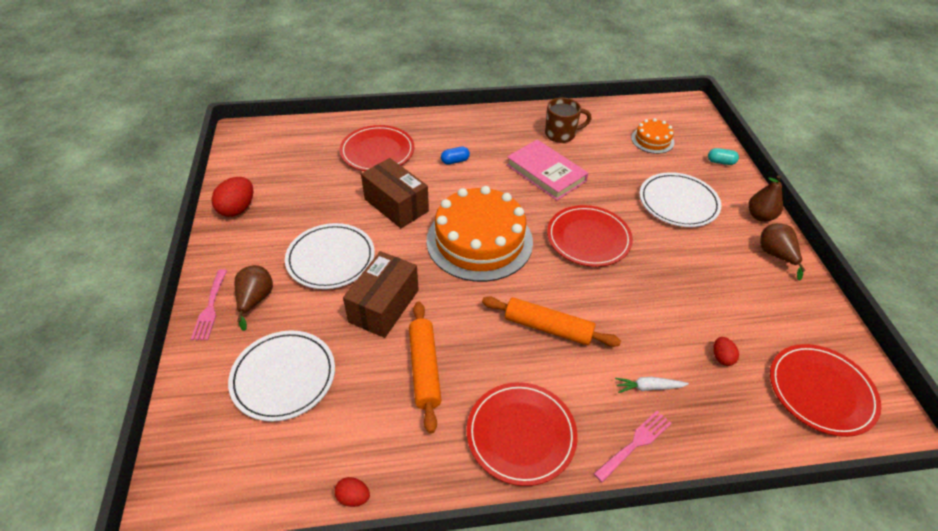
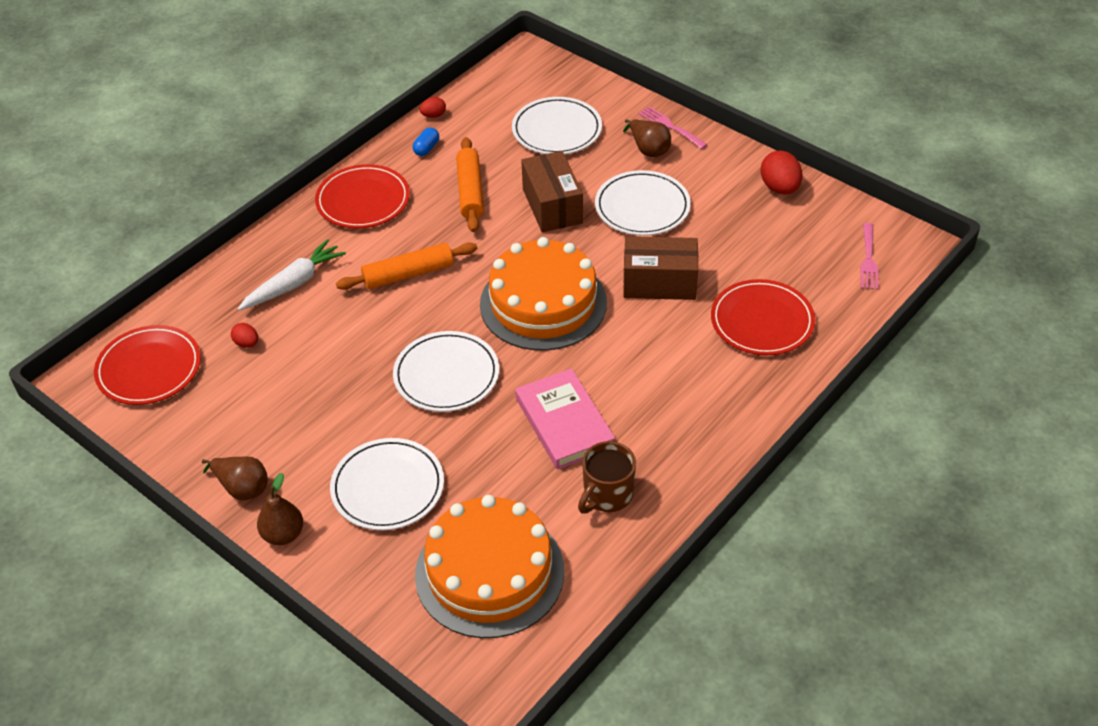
camera: 140 degrees right, 0 degrees up
(424, 369) = (470, 191): orange rolling pin -> orange rolling pin turned 45 degrees clockwise
(455, 161) = (673, 368): blue capsule -> blue capsule (426, 148)
(546, 173) = (564, 423): pink book -> pink book turned 60 degrees clockwise
(588, 238) = (446, 375): red plate -> white plate
(635, 443) = (279, 243): pink fork -> pink fork (868, 260)
(648, 387) = (293, 283): white carrot -> white carrot, size x1.77
(652, 140) = (489, 572): orange cake -> orange cake, size x2.11
(720, 162) = (377, 597): turquoise capsule -> none

